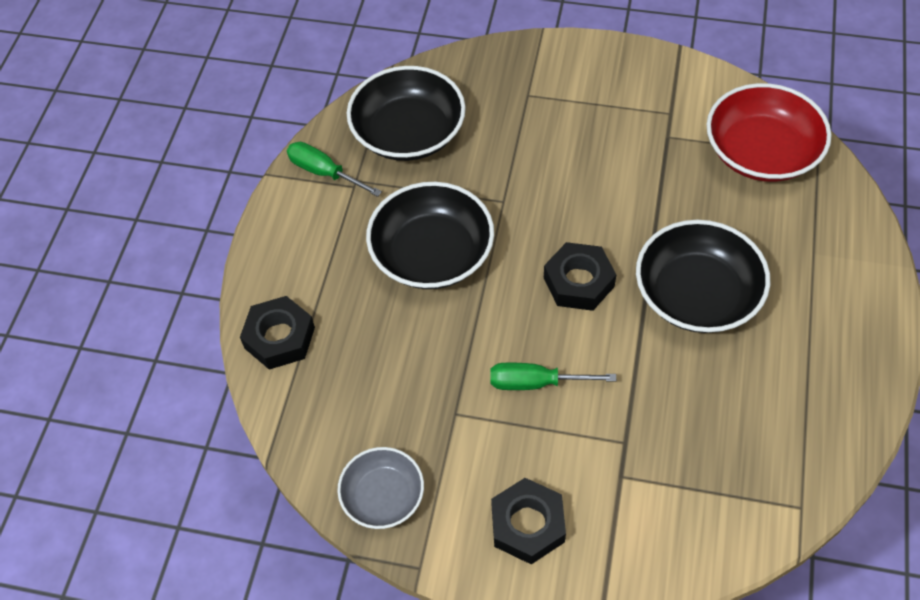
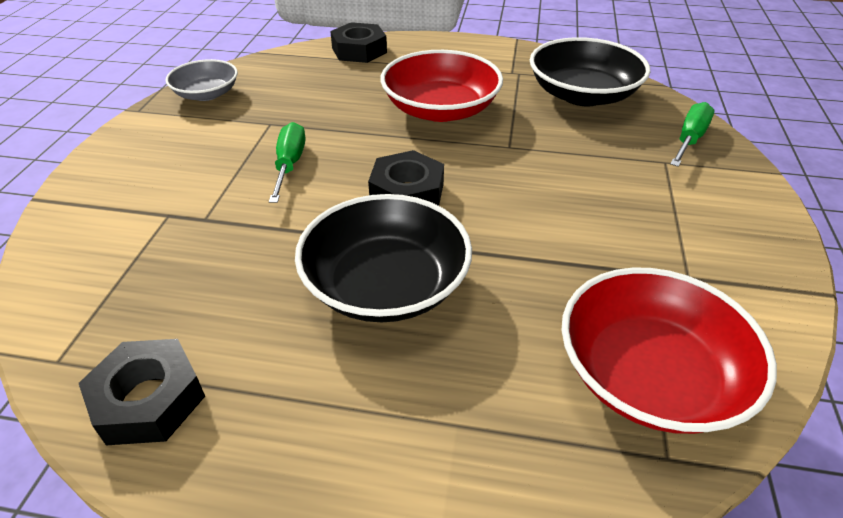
camera: 85 degrees right, 15 degrees down
(323, 172) = (524, 59): green screwdriver -> green screwdriver (689, 139)
(432, 254) = (440, 109): black bowl -> red bowl
(527, 525) = (146, 159): black nut -> black nut (149, 399)

